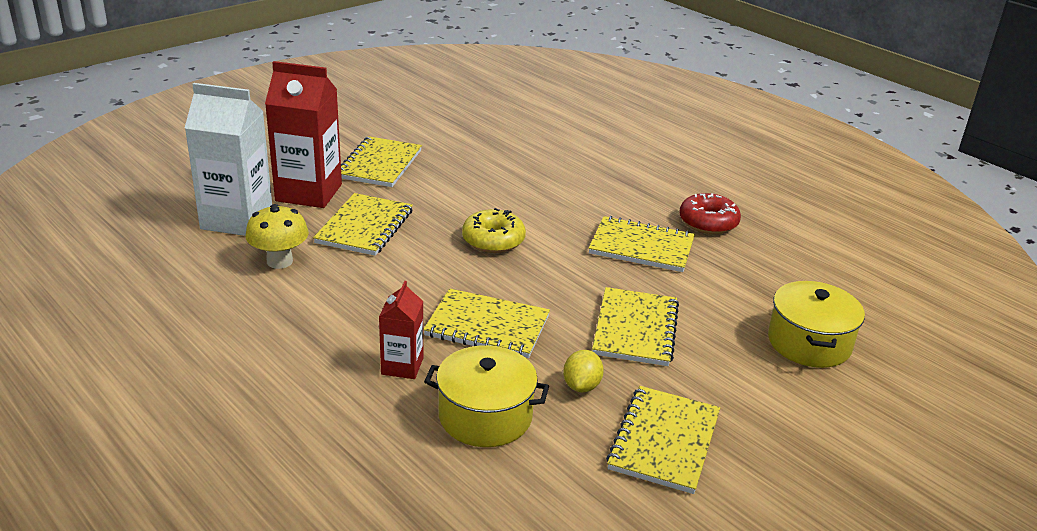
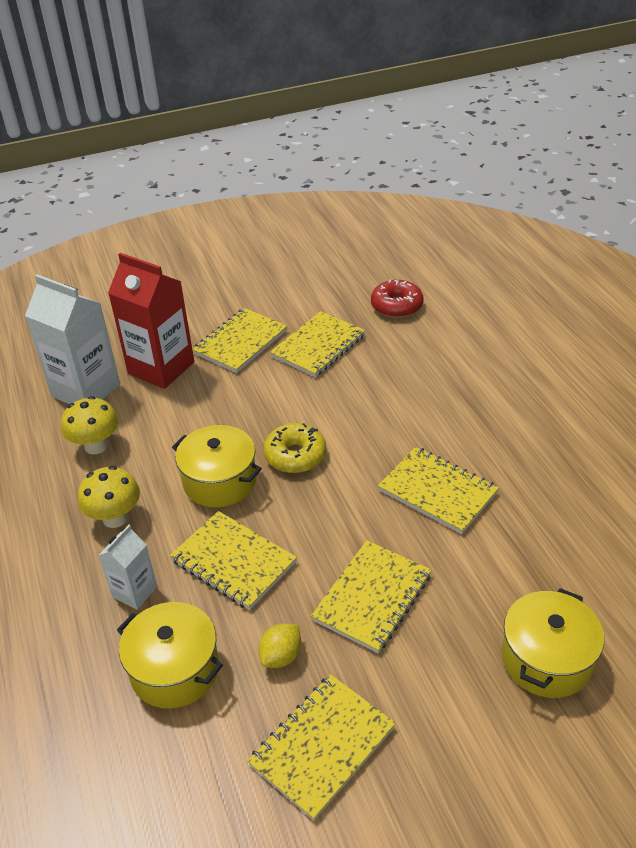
camera: 25 degrees right, 10 degrees up
(341, 314) = (115, 518): none -> yellow mushroom
(364, 227) = (188, 418): yellow notebook -> yellow notebook (318, 346)
(402, 366) = (134, 591): red carton -> white carton
(431, 269) = (220, 481): none -> yellow pot
(708, 222) = (527, 471): red donut -> red donut (396, 306)

